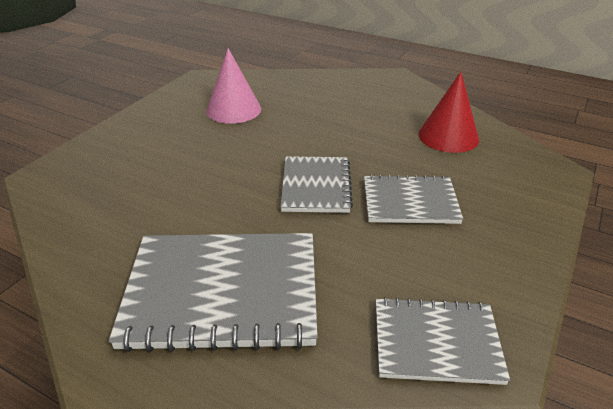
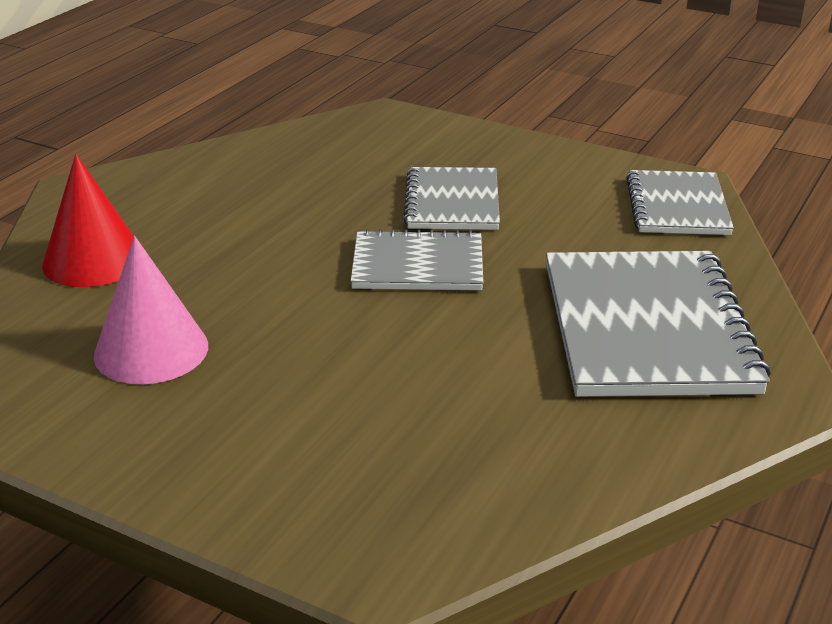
camera: 90 degrees left, 5 degrees down
(448, 136) = (293, 164): red cone -> red cone (94, 260)

